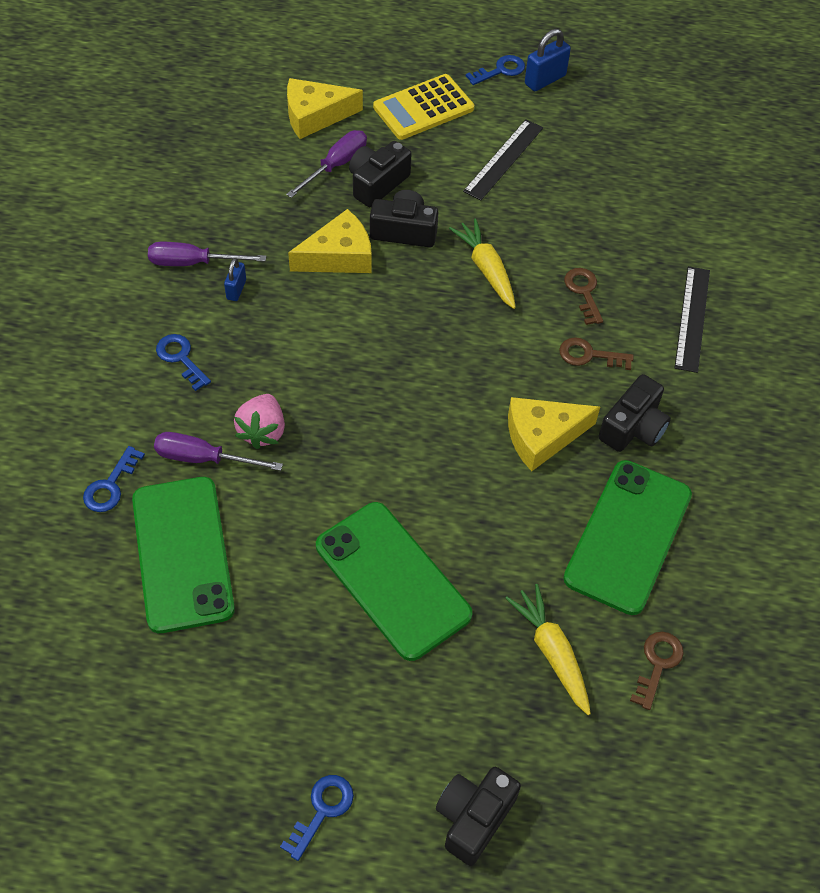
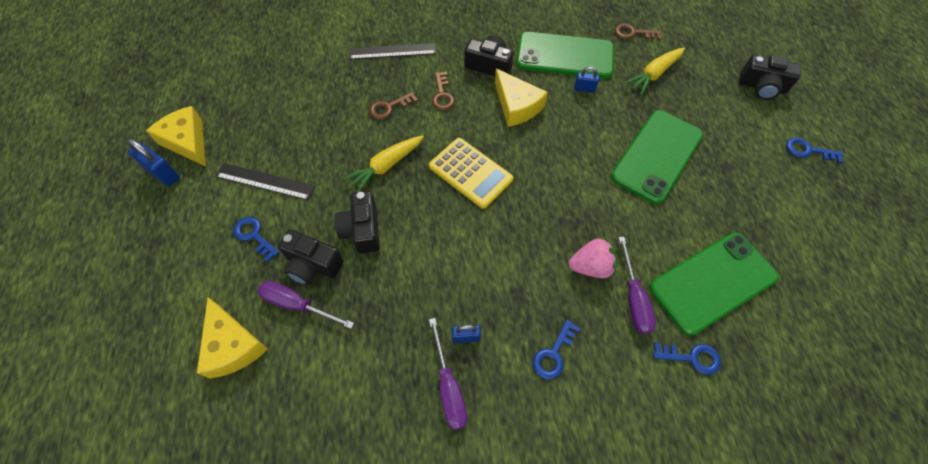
camera: 105 degrees left, 5 degrees up
(339, 256) = (403, 269): yellow cheese -> yellow cheese (187, 141)
(423, 108) = (210, 255): yellow calculator -> yellow calculator (470, 173)
(500, 70) = (153, 208): blue key -> blue key (254, 236)
(549, 536) = (584, 89): none -> blue padlock

